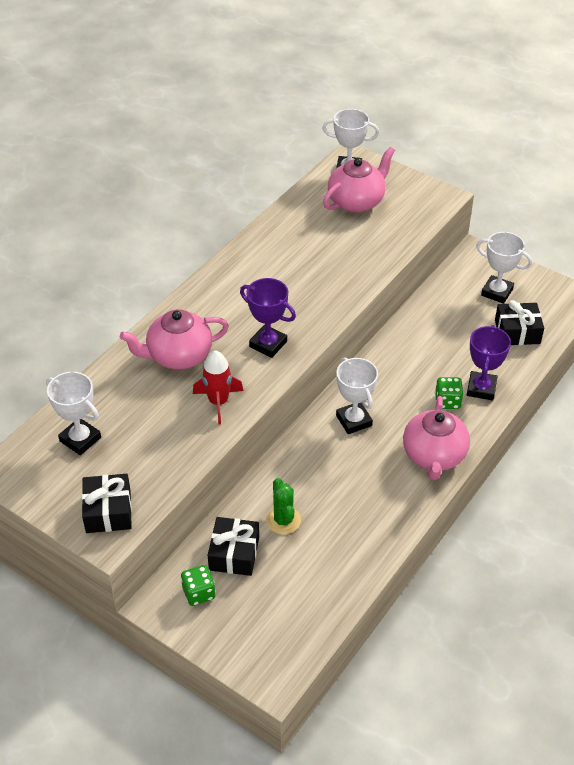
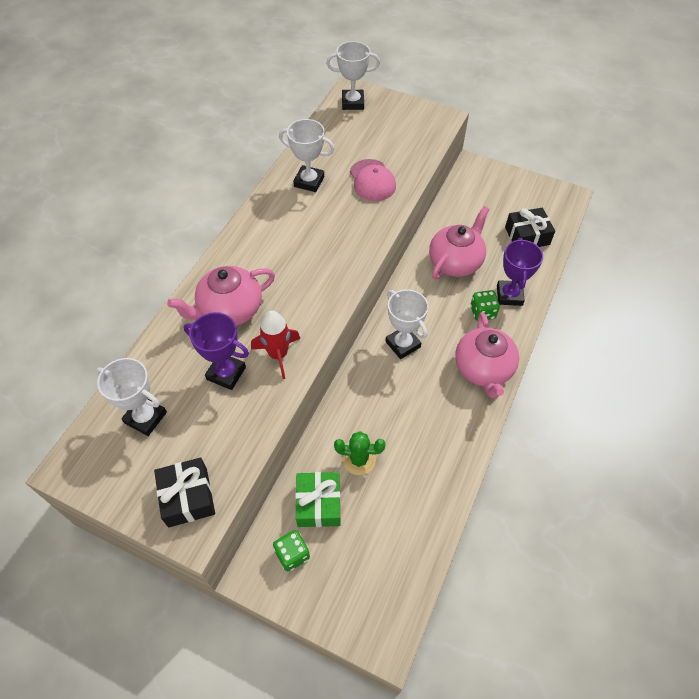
camera: 10 degrees left, 10 degrees up
(234, 553) = (319, 504): black gift -> green gift
(268, 344) = (314, 285): purple trophy -> purple trophy (226, 373)
(283, 520) = (359, 459): green cactus -> green cactus turned 60 degrees counterclockwise
(351, 251) = (372, 180): none -> pink cap
(357, 201) = (366, 131): pink teapot -> pink teapot (455, 262)
(497, 292) = (500, 201): white trophy -> white trophy (309, 181)

